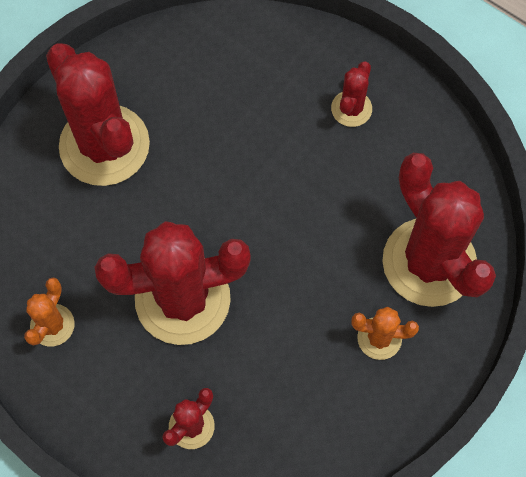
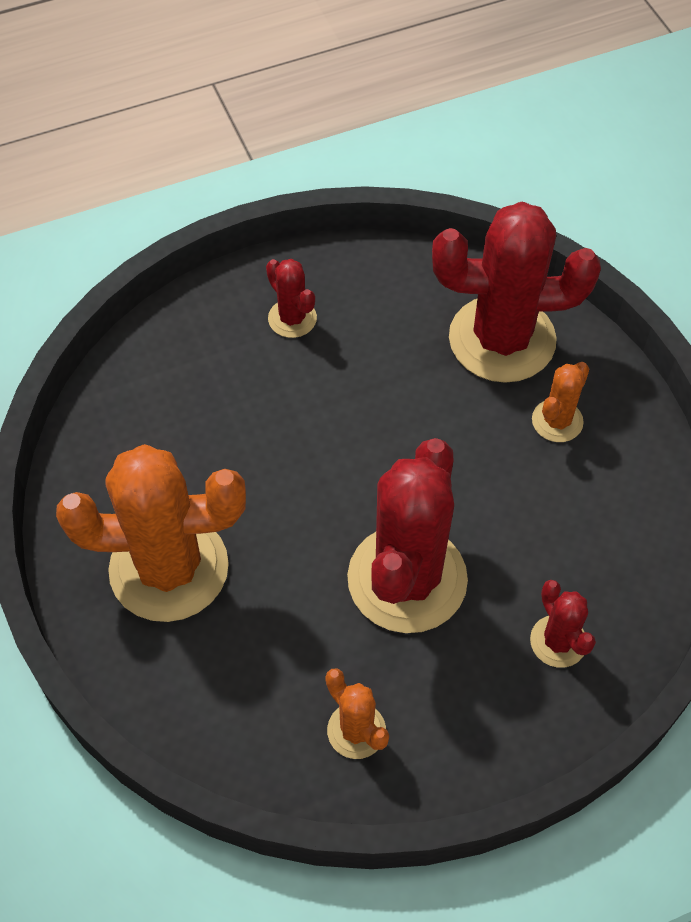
camera: 60 degrees left, 10 degrees down
(104, 145) = (169, 568): red cactus -> orange cactus

